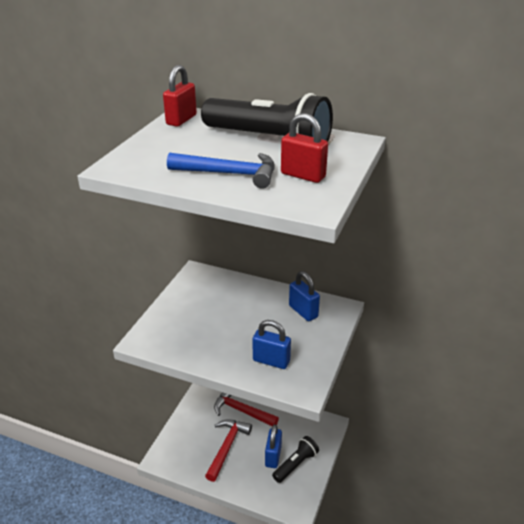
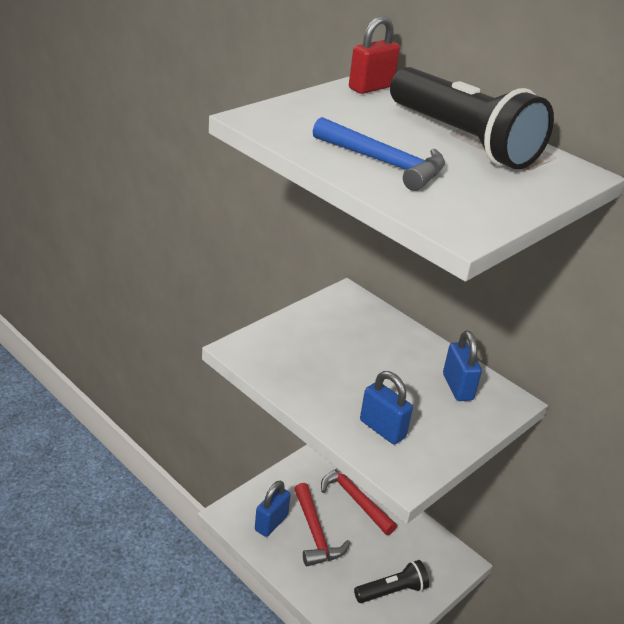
camera: 20 degrees right, 0 degrees up
(227, 447) = (315, 534): red hammer -> red hammer turned 120 degrees clockwise
(273, 456) = (368, 569): blue padlock -> blue padlock (271, 523)
(303, 175) = (475, 191): red padlock -> none

